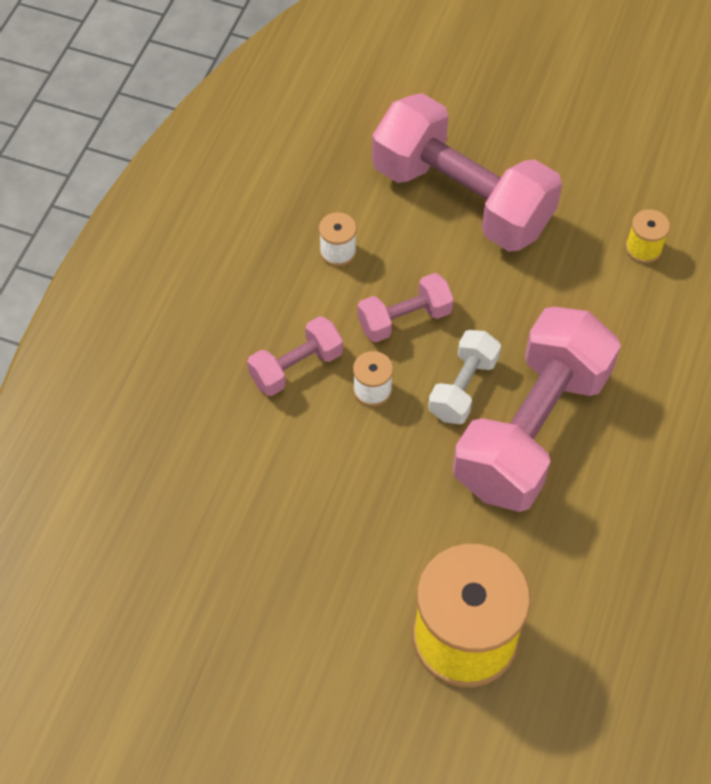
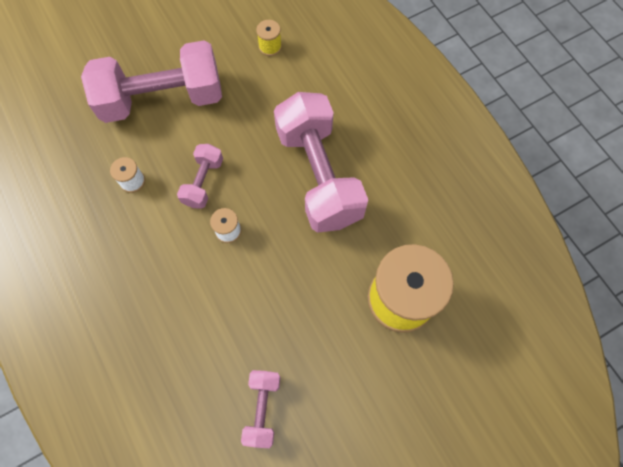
camera: 50 degrees left, 10 degrees up
(296, 367) = (179, 257): pink dumbbell -> pink dumbbell (262, 408)
(463, 387) = (267, 187): white dumbbell -> none

